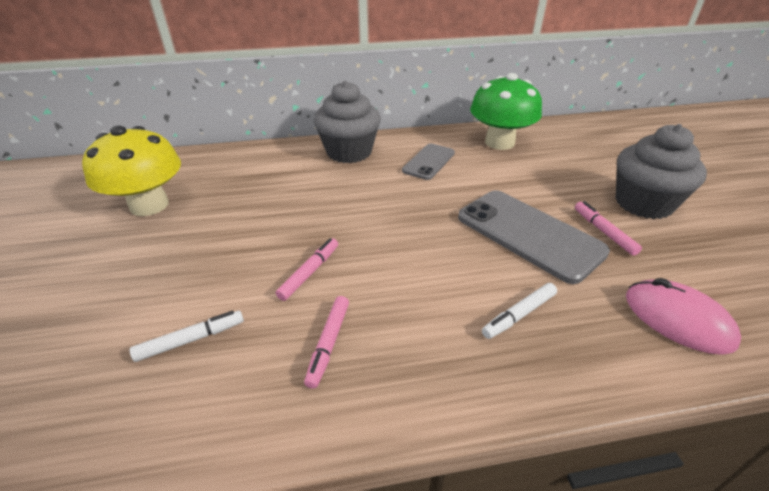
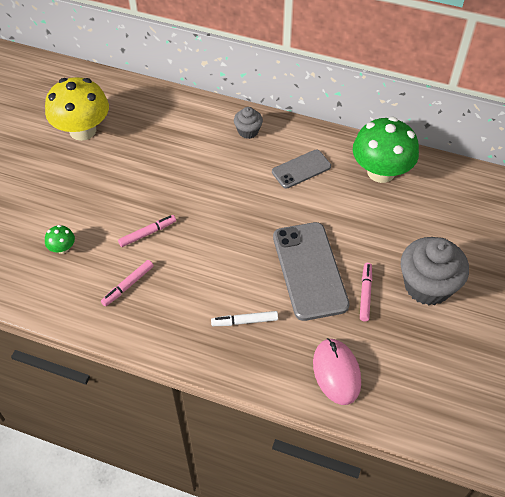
camera: 30 degrees right, 15 degrees up
(191, 340) = (62, 248): white marker -> green mushroom
(349, 152) = (248, 131): grey cupcake -> grey cupcake, size x0.51

